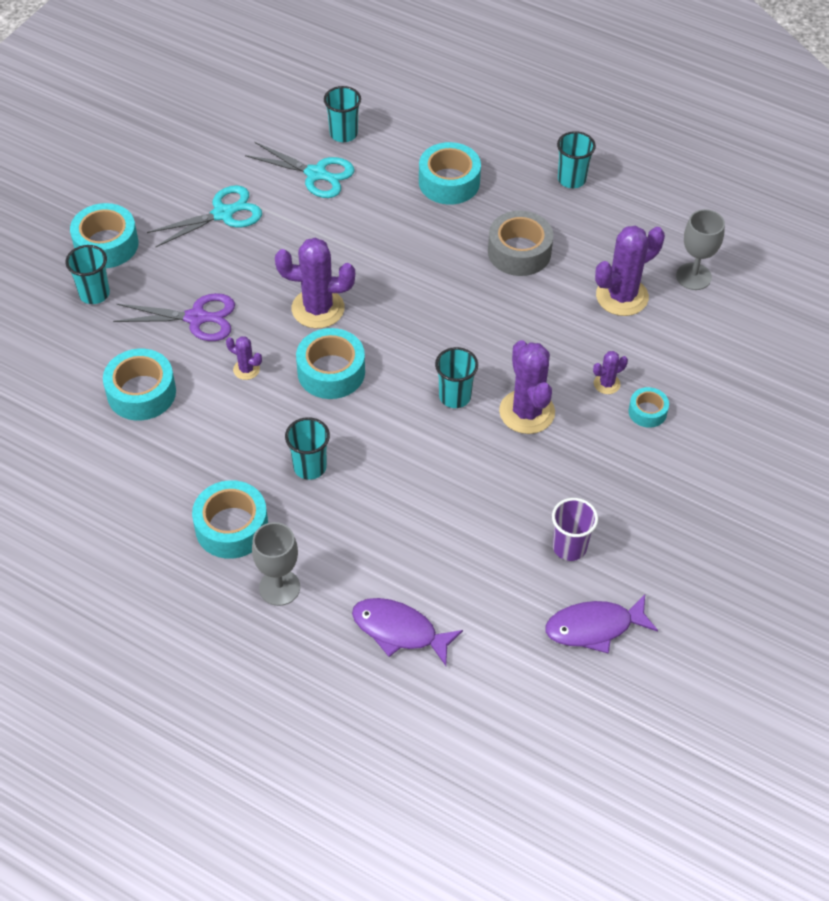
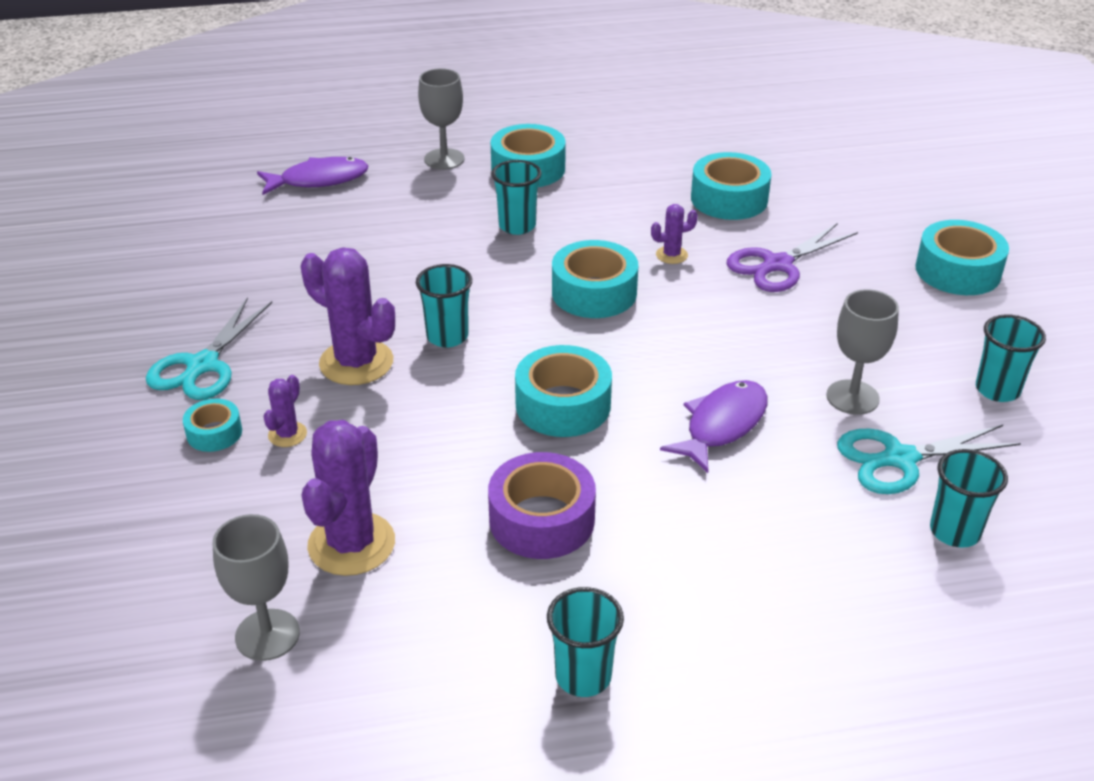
camera: 140 degrees right, 15 degrees down
(94, 294) = (891, 234): turquoise cup -> turquoise cup (997, 390)
(223, 214) = (913, 357): turquoise scissors -> turquoise scissors (203, 365)
(288, 214) = (852, 397): none -> grey goblet
(318, 309) = (683, 332): purple cactus -> none
(449, 182) = (739, 555): turquoise tape -> turquoise tape (563, 405)
(519, 252) = (542, 519): grey tape -> purple tape
(569, 547) = (213, 287): purple cup -> none
(594, 627) = (144, 251): purple fish -> purple fish (722, 425)

